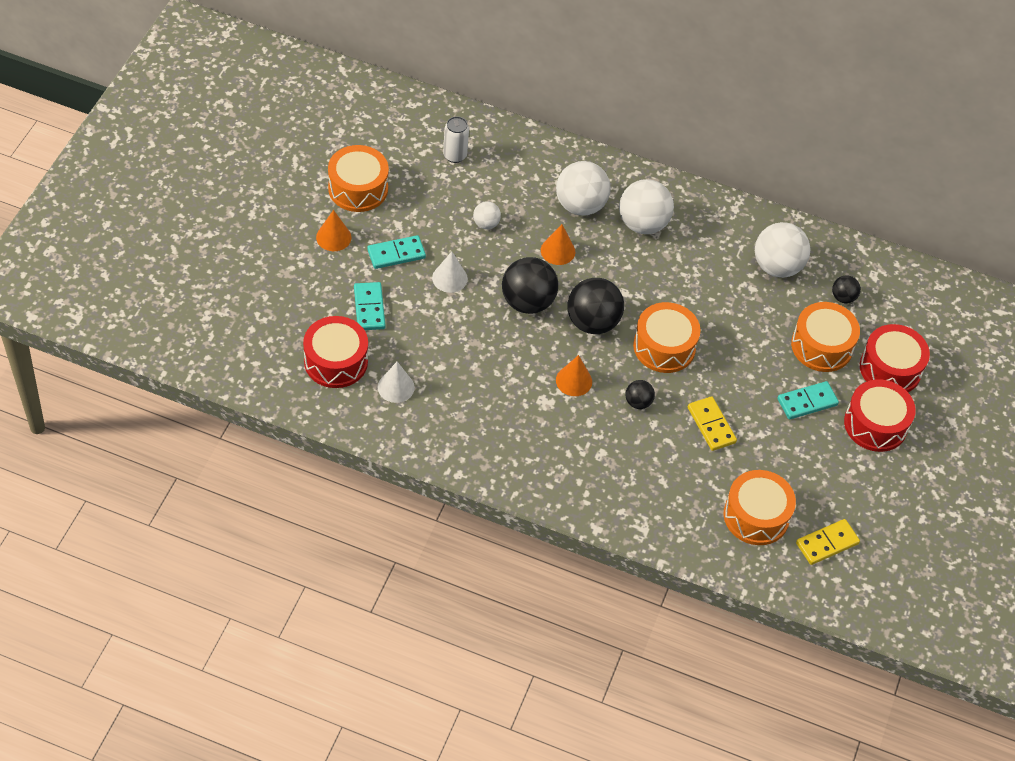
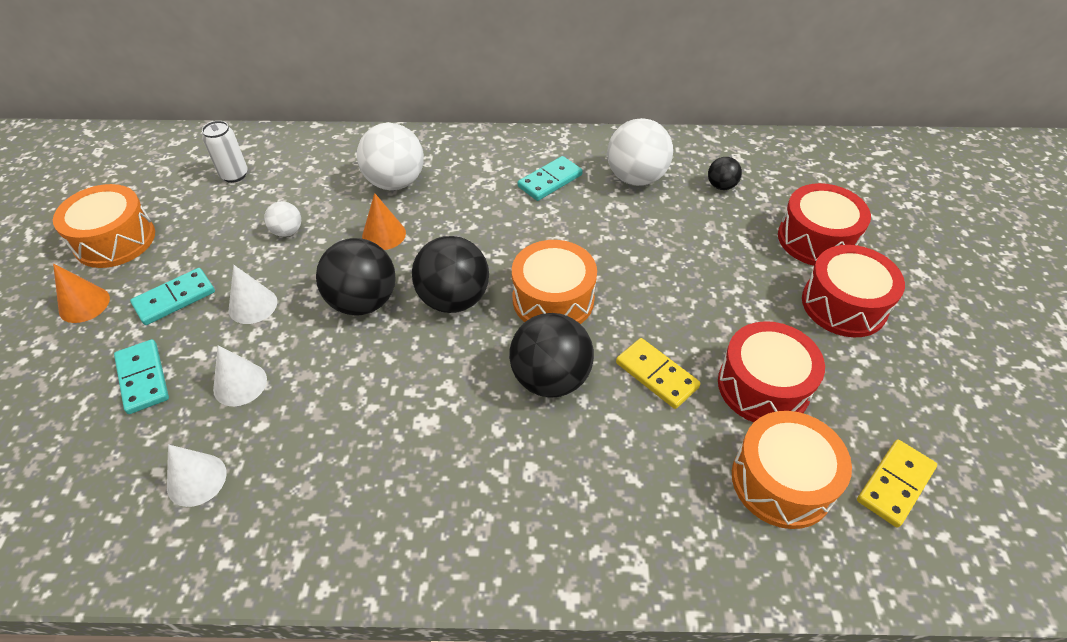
camera: 15 degrees left, 5 degrees down
(336, 361) = (95, 473): red drum -> red drum (763, 386)
(431, 334) = (240, 384): none -> white cone
(574, 381) = (455, 380): orange cone -> none
(638, 402) = (550, 379): black ball -> black ball, size x1.97
(643, 224) = (472, 180): white ball -> none
(807, 402) = (752, 306): turquoise domino -> turquoise domino (550, 181)
(822, 346) = (730, 240): orange drum -> none

